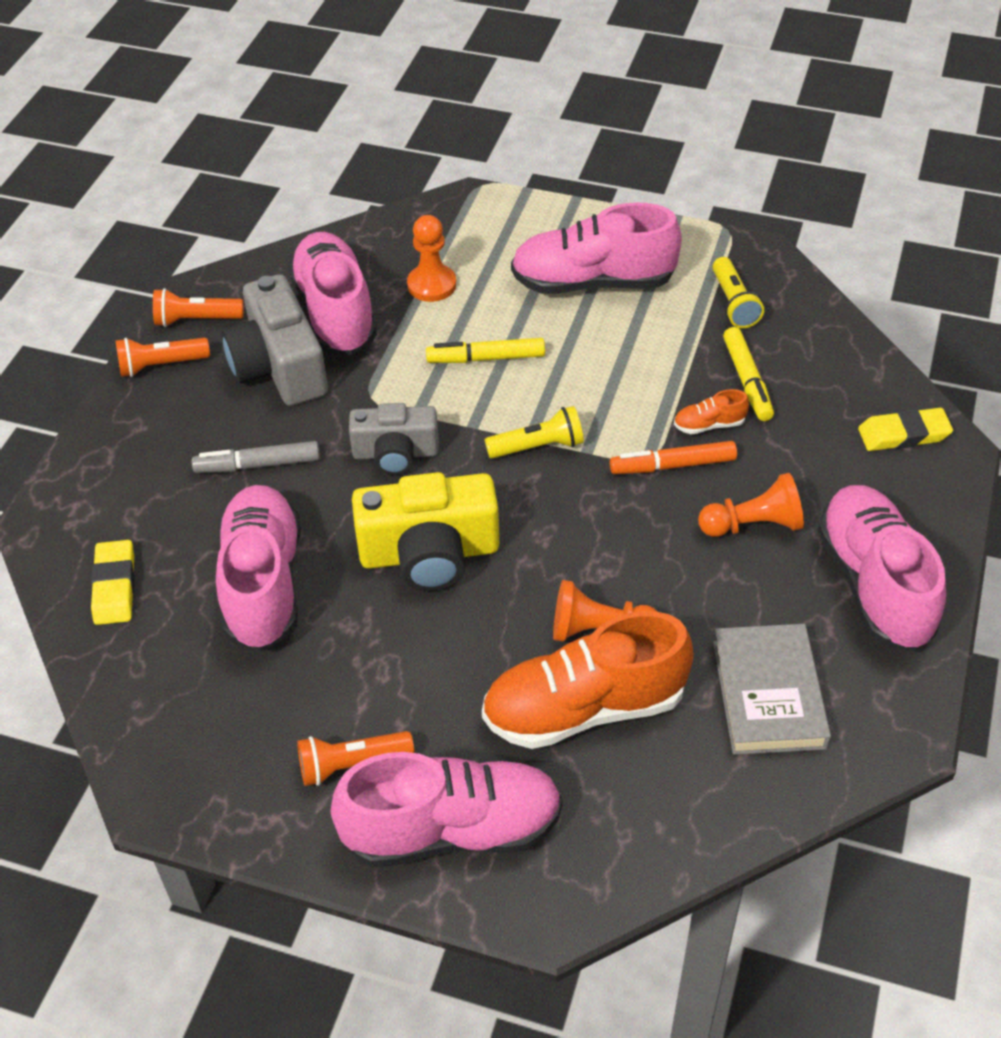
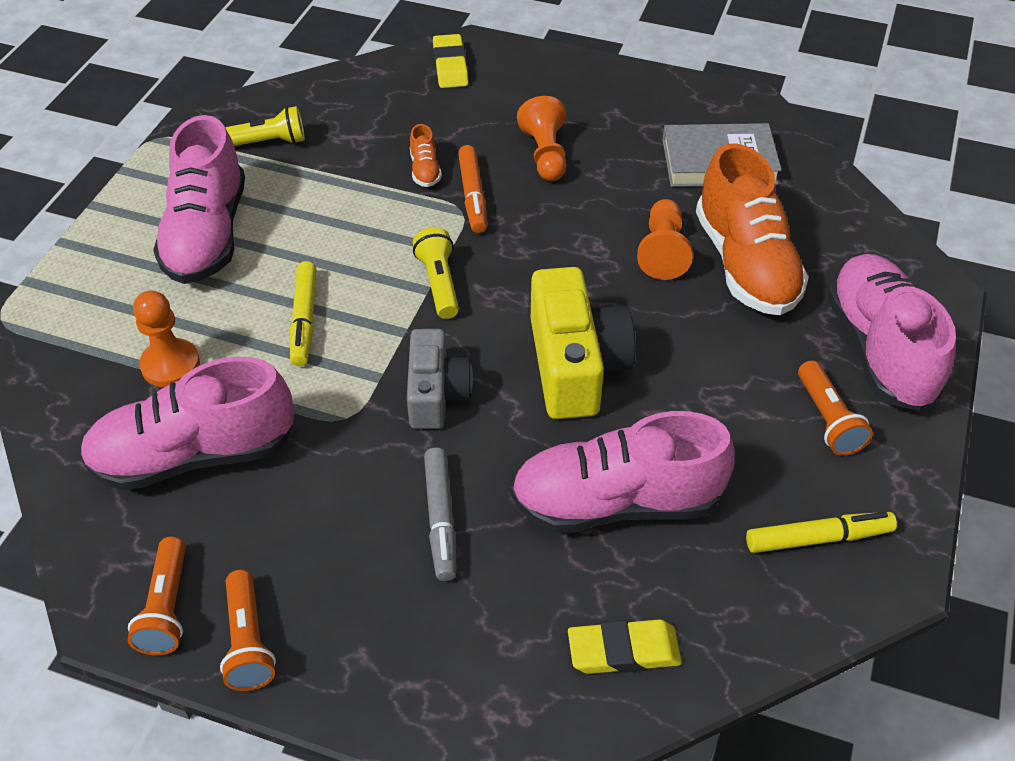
camera: 90 degrees left, 0 degrees up
(279, 366) = (277, 508): grey camera -> none
(747, 380) = (372, 143): yellow marker -> yellow marker (818, 538)
(874, 584) = (608, 99): pink shoe -> none

